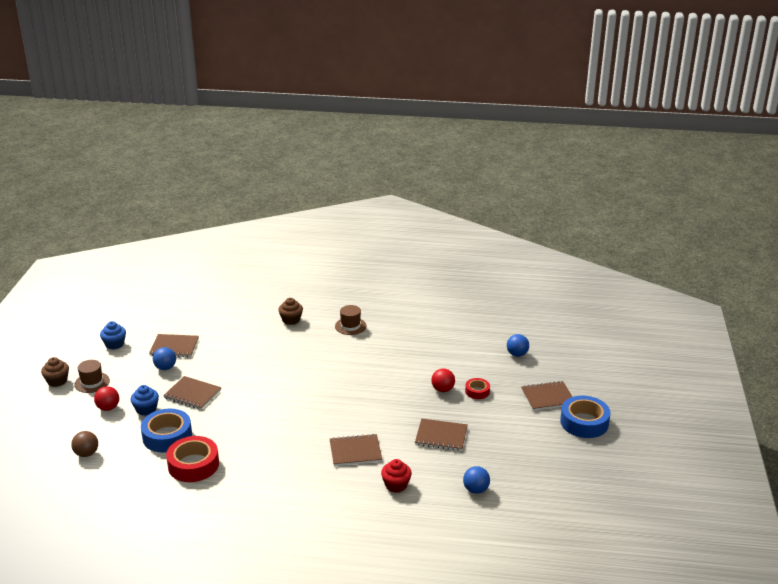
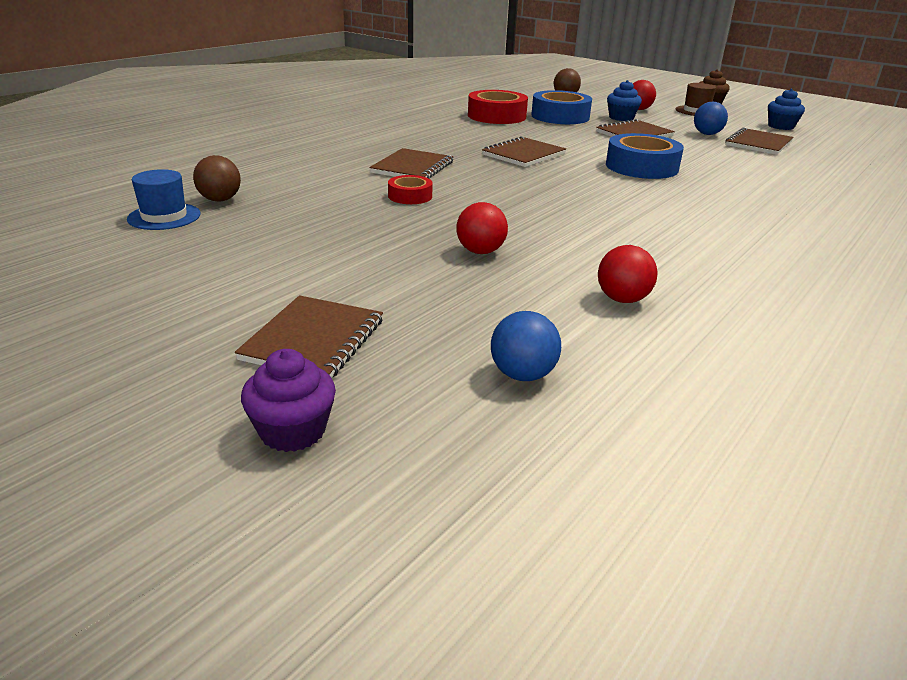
camera: 120 degrees right, 0 degrees up
(291, 320) = (817, 208): brown cupcake -> none
(350, 326) = (774, 242): brown hat -> none
(396, 485) = (316, 169): red cupcake -> none
(441, 436) = (362, 214): brown notebook -> brown notebook (523, 154)
(446, 349) = (622, 299): none -> red ball
(476, 490) = (220, 200): blue ball -> brown ball
(477, 391) = (435, 277): red tape -> red tape (410, 196)
(513, 493) = (164, 216): none -> blue hat
(584, 422) = (172, 343): blue tape -> blue tape (641, 167)
(586, 380) = (293, 431): none -> purple cupcake

